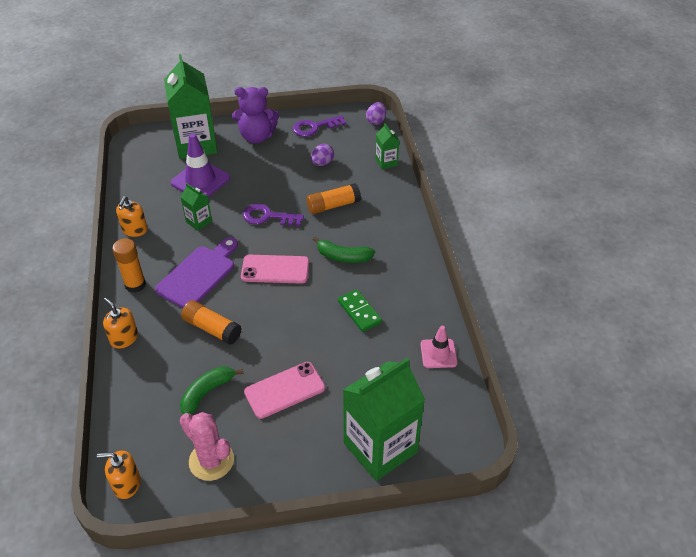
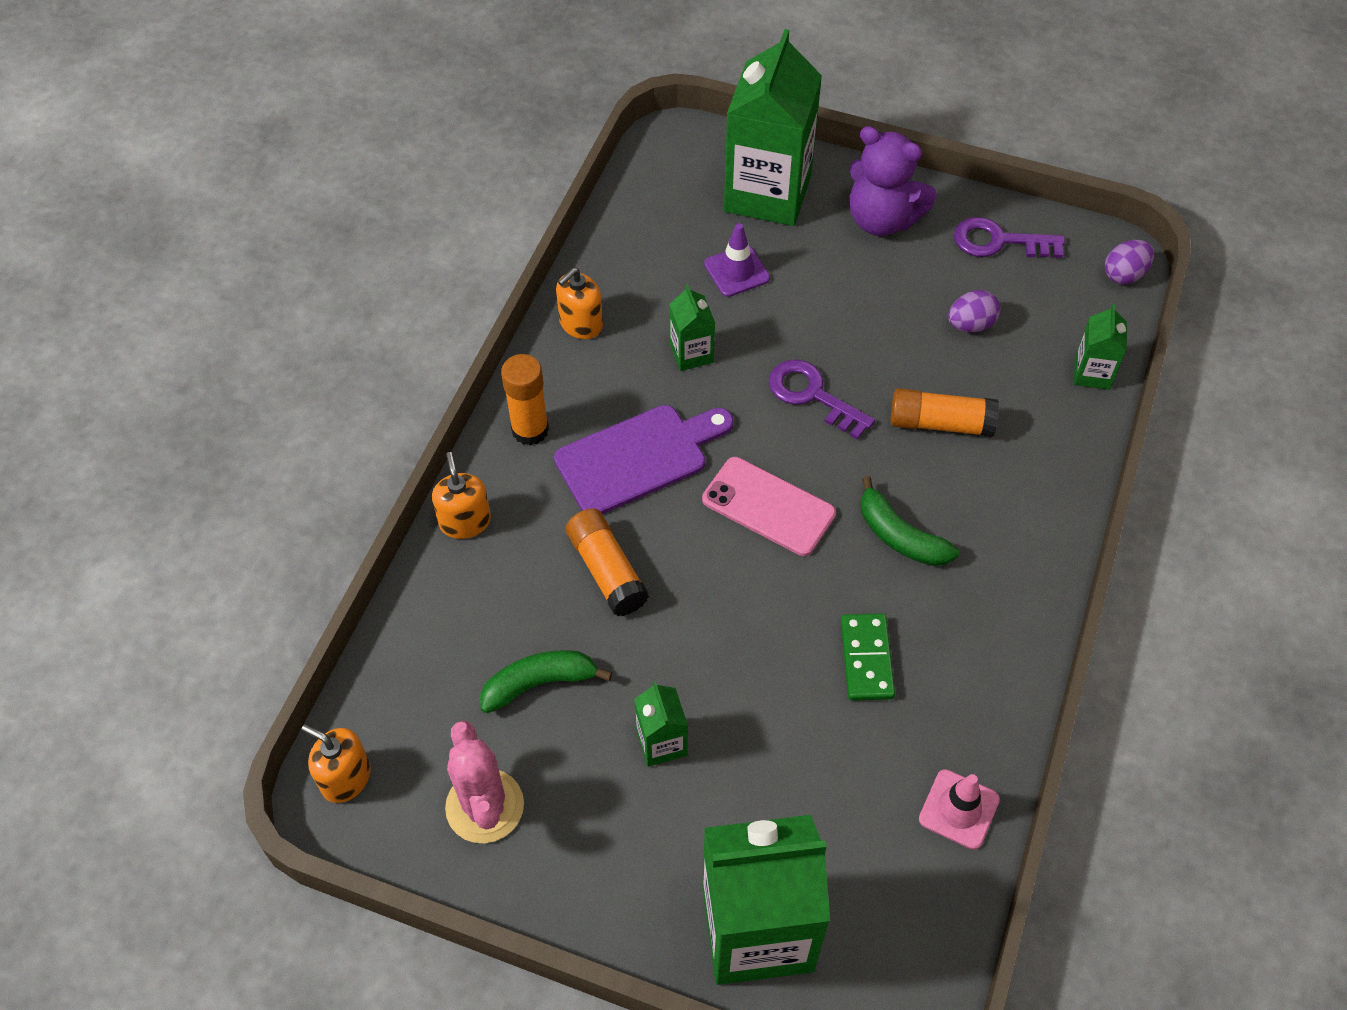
camera: 30 degrees right, 10 degrees up
(200, 180) = (736, 271): purple traffic cone -> purple traffic cone, size x0.61
(285, 390) = (661, 742): pink phone -> green carton

